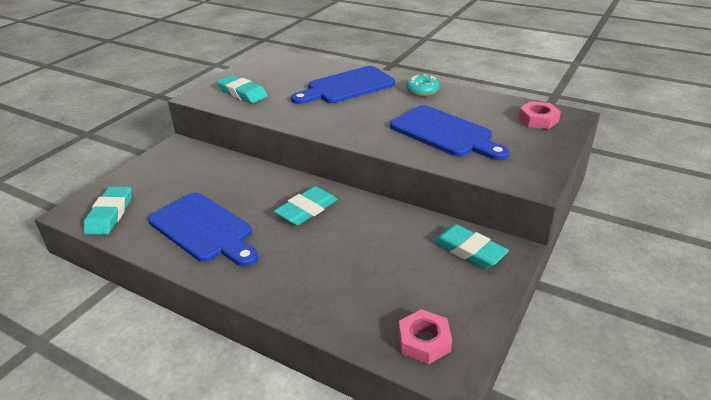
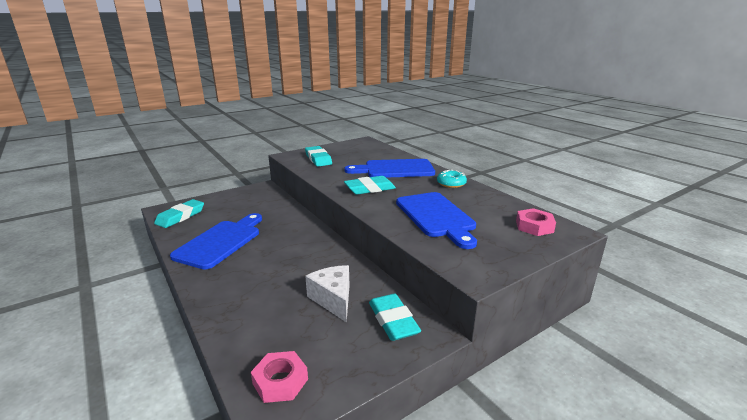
camera: 25 degrees right, 10 degrees down
(204, 229) = (221, 242): blue cutting board -> blue cutting board turned 135 degrees counterclockwise
(307, 210) = (299, 249): turquoise eraser -> turquoise eraser (370, 189)
(396, 250) = (333, 299): none -> white cheese

